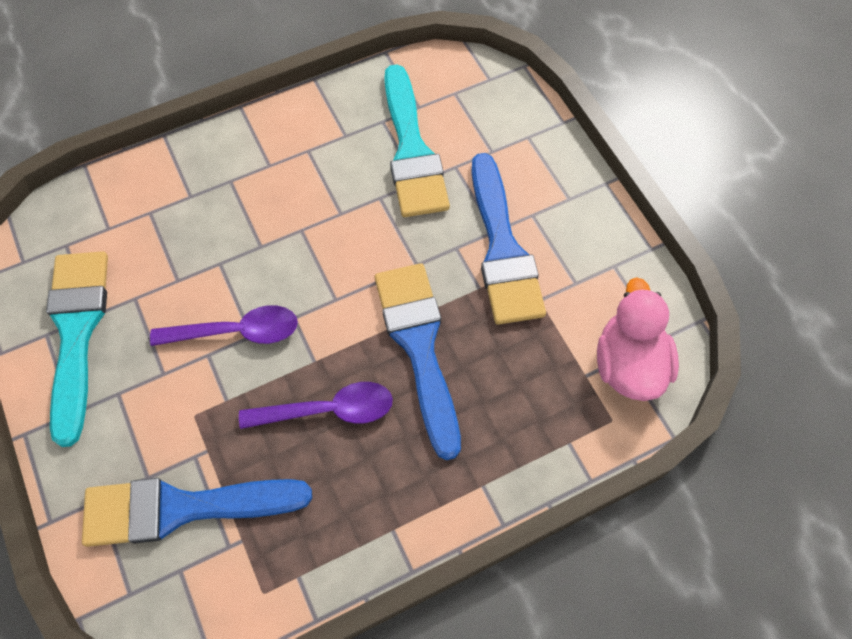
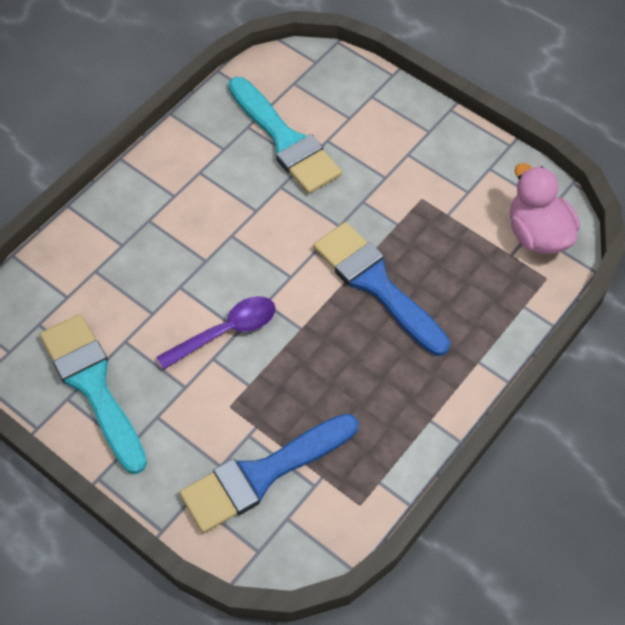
camera: 25 degrees left, 5 degrees down
(327, 410) = (333, 358): purple spoon -> none
(502, 249) = (399, 188): blue brush -> none

